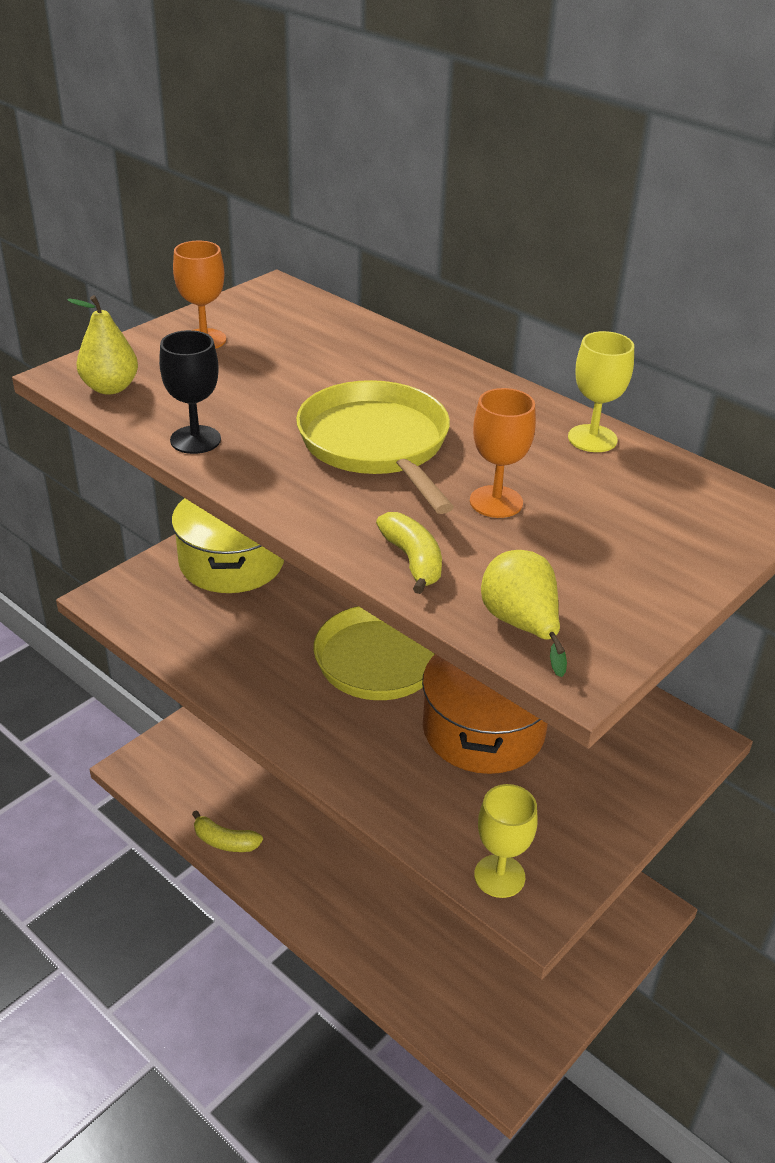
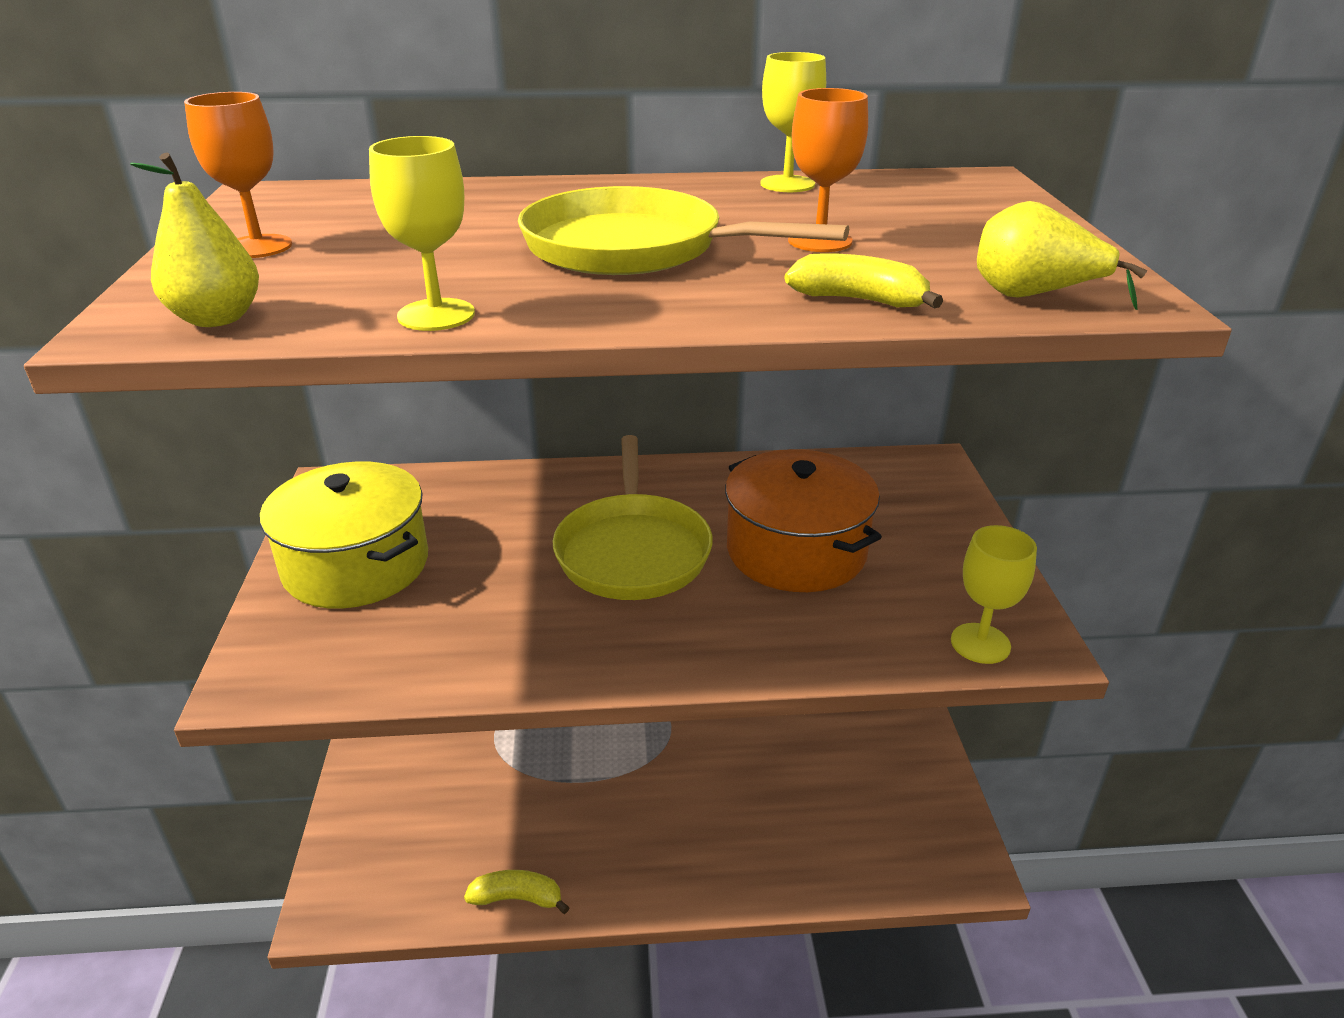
camera: 45 degrees left, 5 degrees down
(195, 440) = (436, 315): black goblet -> yellow goblet
(225, 841) = (517, 898): yellow banana -> yellow banana turned 150 degrees counterclockwise

